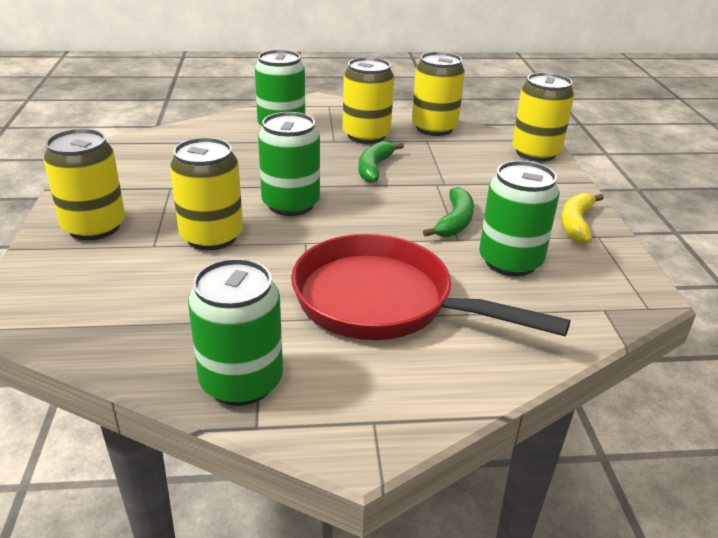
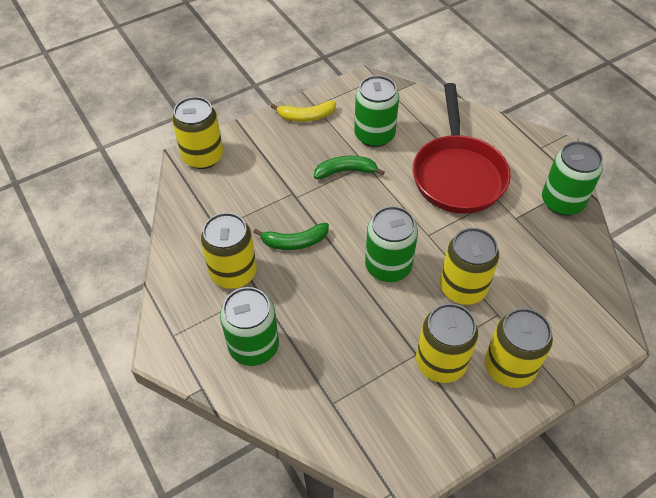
camera: 115 degrees left, 20 degrees up
(434, 128) = (187, 231): yellow can -> yellow can (441, 362)

